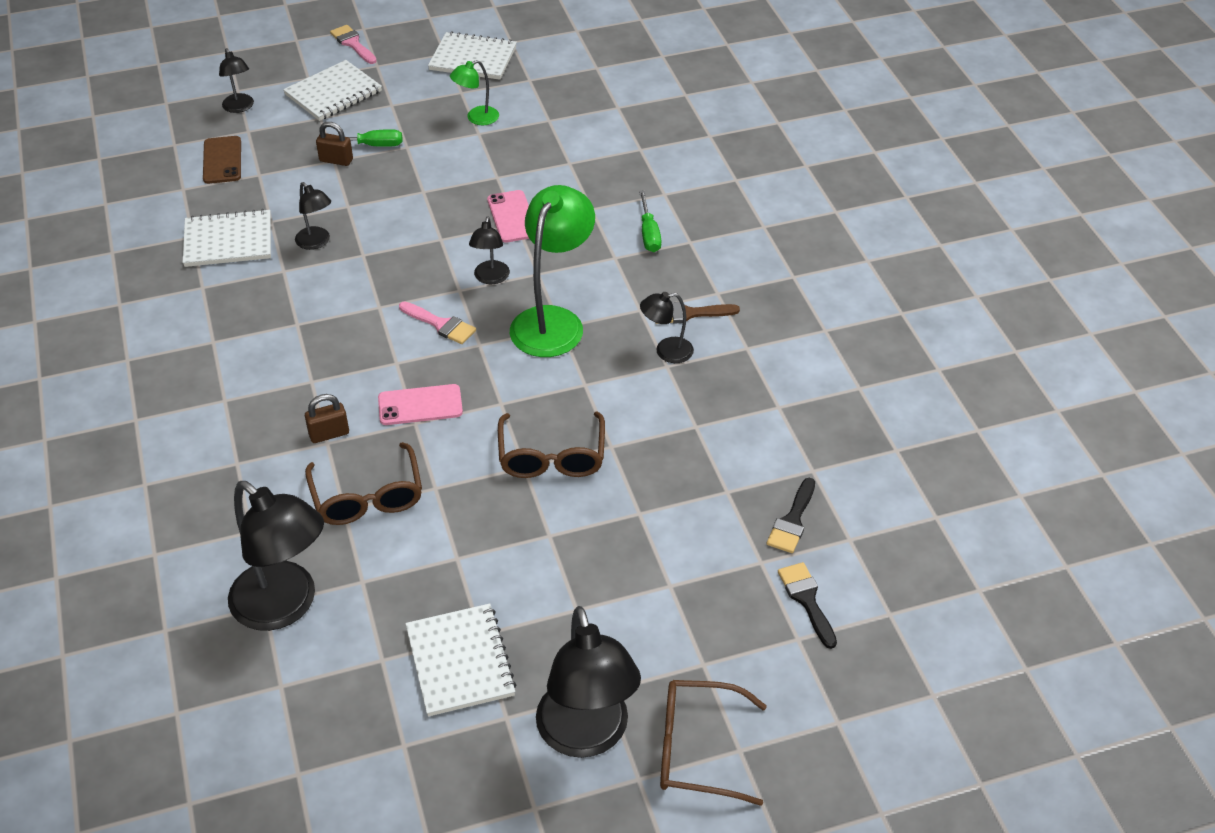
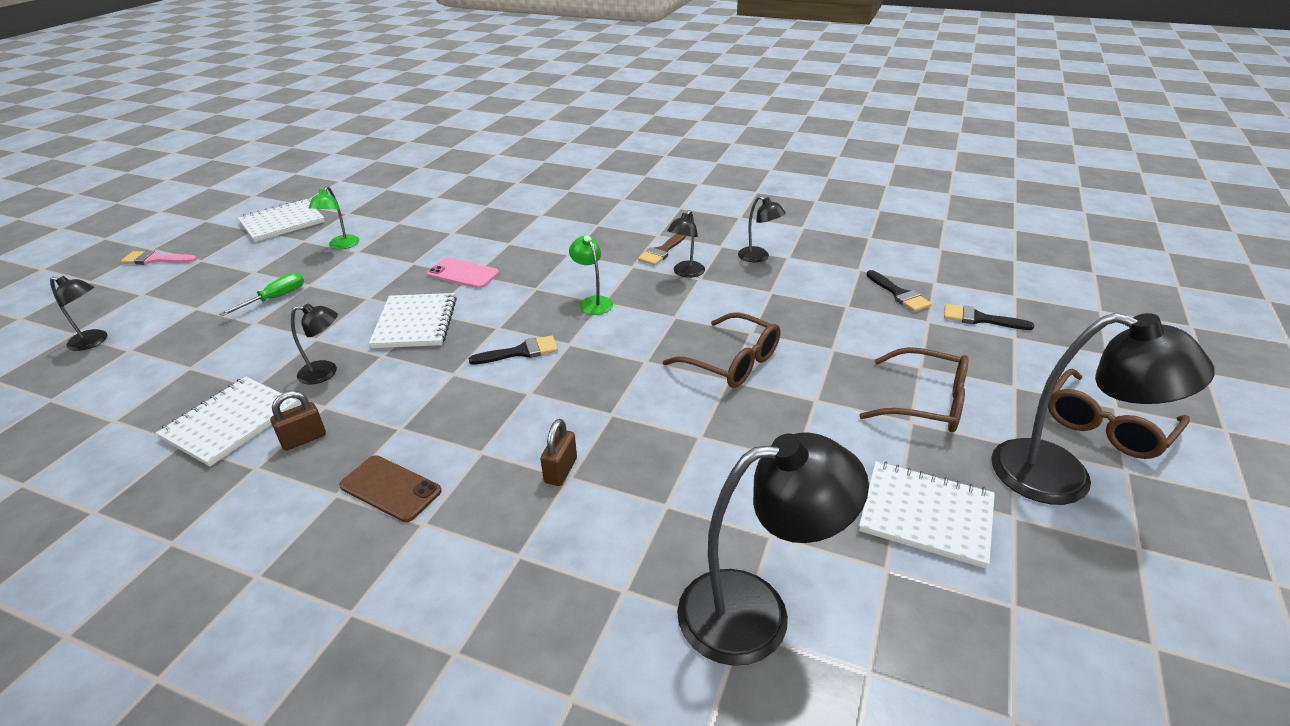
camera: 50 degrees left, 10 degrees down
(222, 160) = (130, 380): brown phone -> brown phone (390, 488)
(333, 93) = (184, 290): white notebook -> white notebook (415, 323)
(336, 160) = (256, 321): brown padlock -> brown padlock (304, 439)
(367, 497) = (668, 482): brown glasses -> brown glasses (926, 403)
(420, 405) = (595, 402): pink phone -> none
(441, 324) = (521, 352): pink brush -> black brush
(490, 278) = (508, 309): black lamp -> black lamp (758, 257)
(553, 321) = (593, 302): green lamp -> green lamp, size x0.50
(649, 234) = (567, 234): green screwdriver -> none

